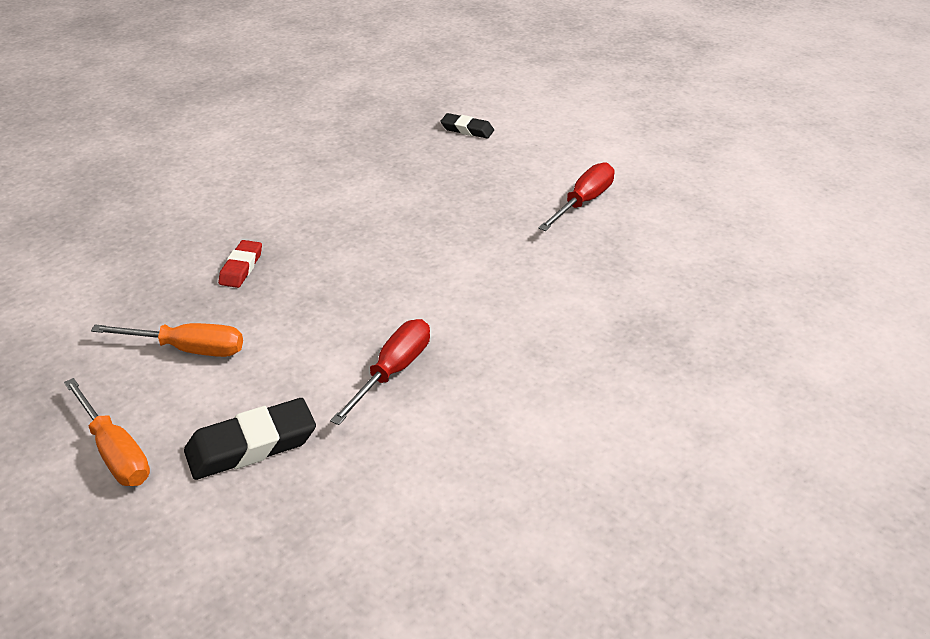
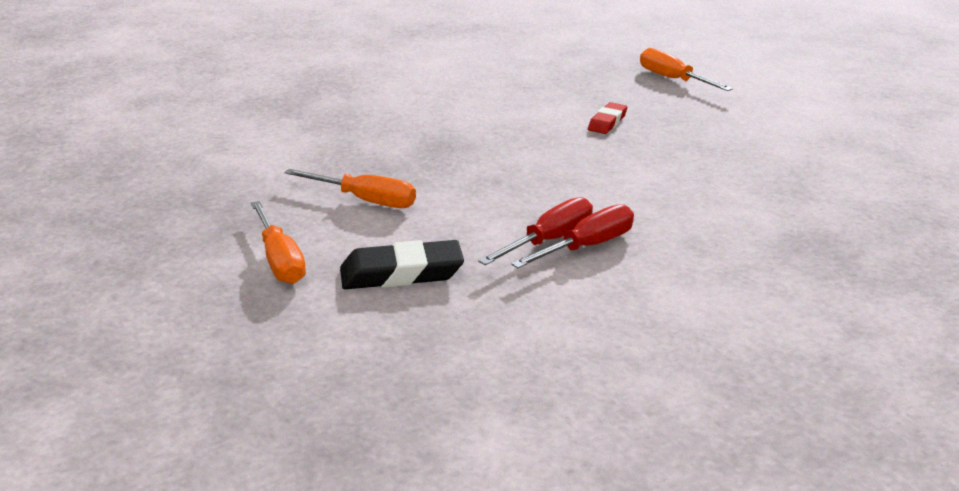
camera: 15 degrees right, 10 degrees down
(241, 267) = (430, 151): red eraser -> red eraser (607, 122)
(467, 129) = (673, 79): black eraser -> orange screwdriver
(583, 202) = (776, 143): red screwdriver -> red screwdriver (587, 247)

